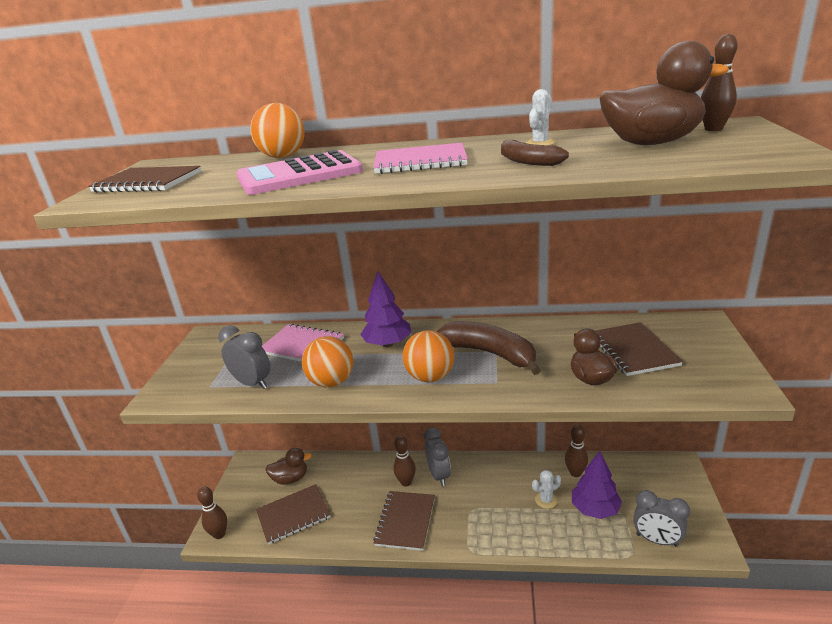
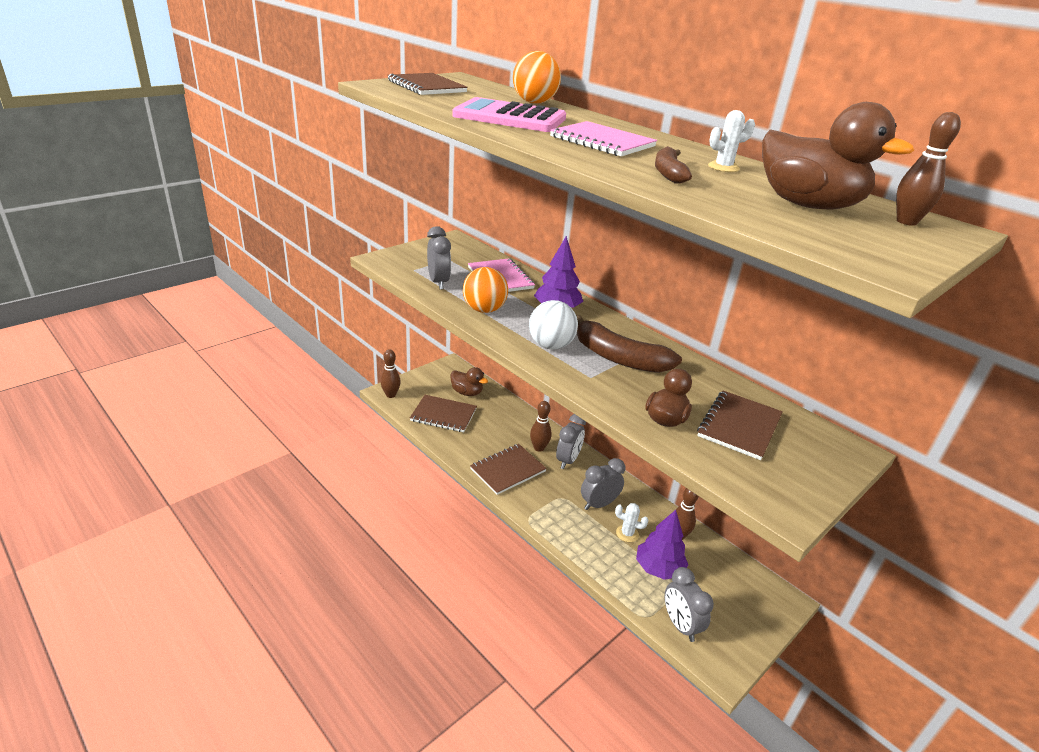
camera: 35 degrees right, 5 degrees up
(430, 377) = (550, 345): orange ball -> white ball
(490, 353) = (619, 358): brown banana -> brown banana turned 135 degrees clockwise
(501, 493) = (598, 504): none -> grey clock

